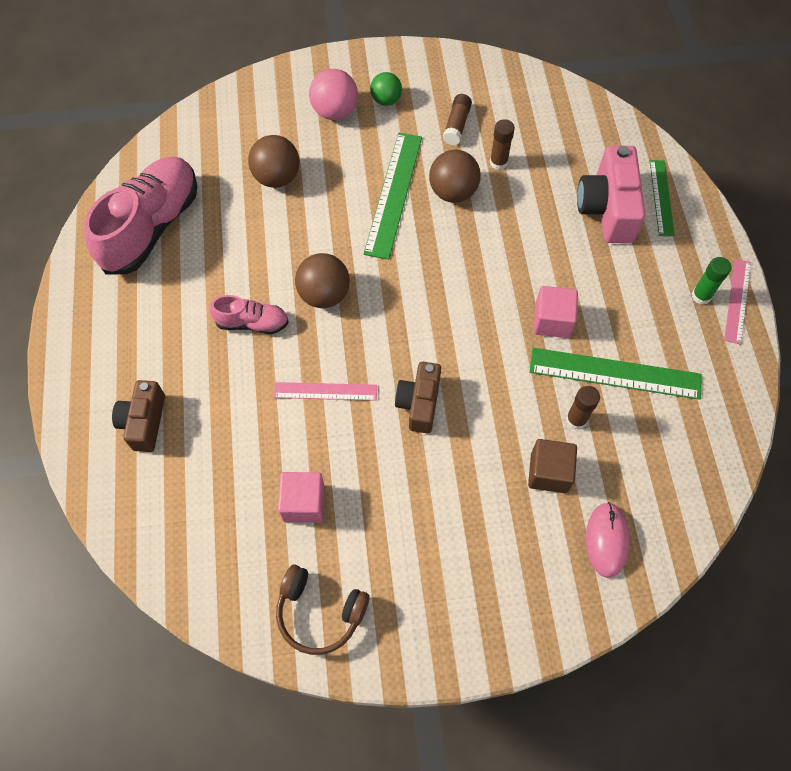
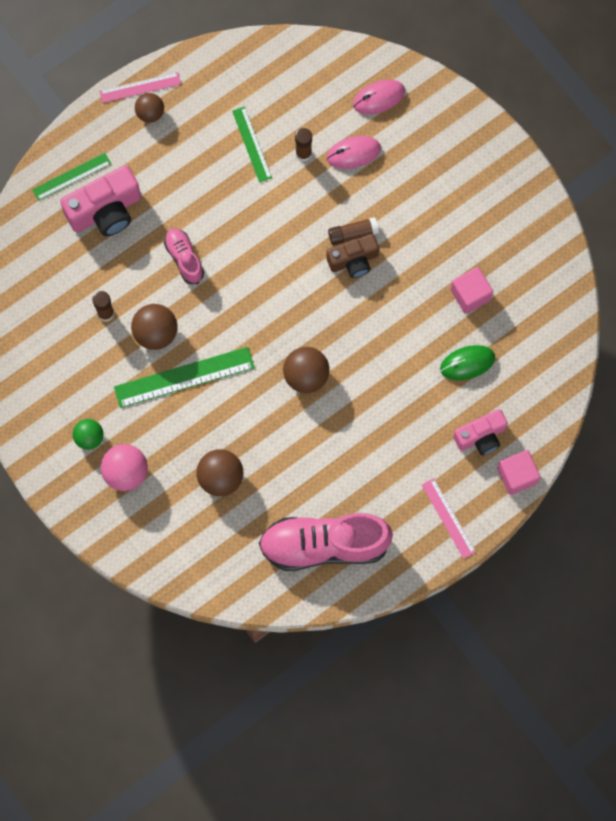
camera: 120 degrees left, 10 degrees up
(144, 422) = (481, 437): brown camera -> pink camera
(230, 455) = (467, 363): none -> green mouse
(252, 323) = (360, 413): pink shoe -> pink shoe (184, 258)
(319, 613) = (532, 244): brown headphones -> none
(325, 391) = (383, 328): pink ruler -> pink ruler (448, 518)
(456, 125) = (85, 366): brown glue stick -> brown glue stick (352, 234)
(549, 472) = (353, 153): brown cube -> pink mouse
(552, 321) = (233, 205): pink cube -> pink cube (517, 476)
(615, 373) = (252, 144): green ruler -> green ruler, size x0.60
(701, 296) = (150, 113): green glue stick -> brown ball

